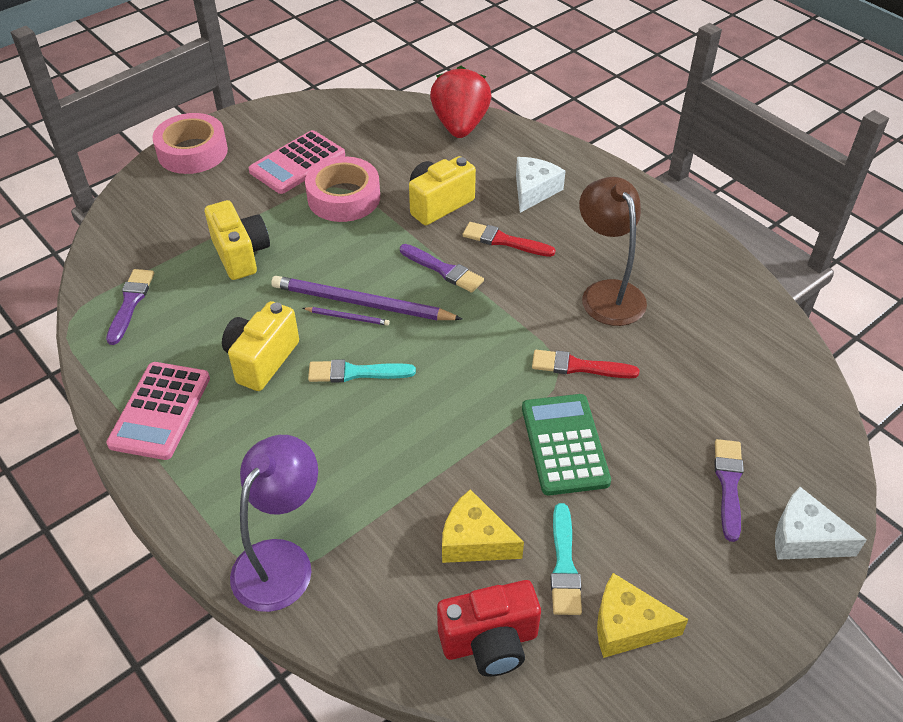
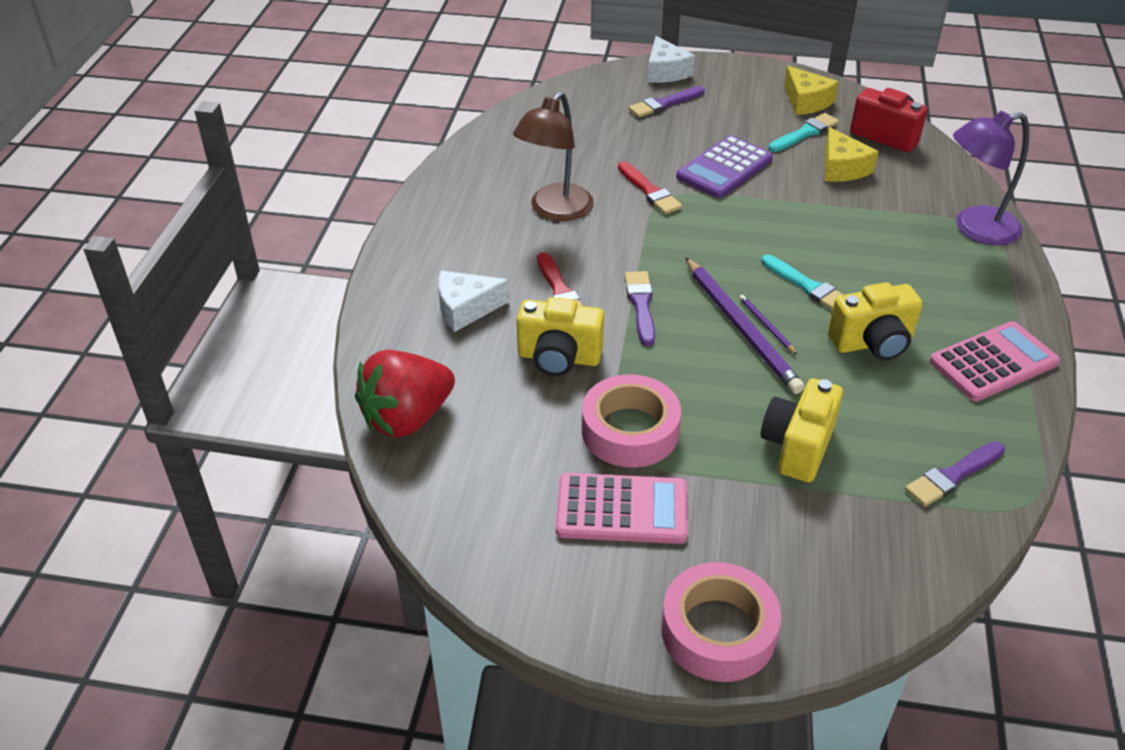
camera: 130 degrees left, 5 degrees down
(564, 444) = (724, 168): green calculator -> purple calculator

